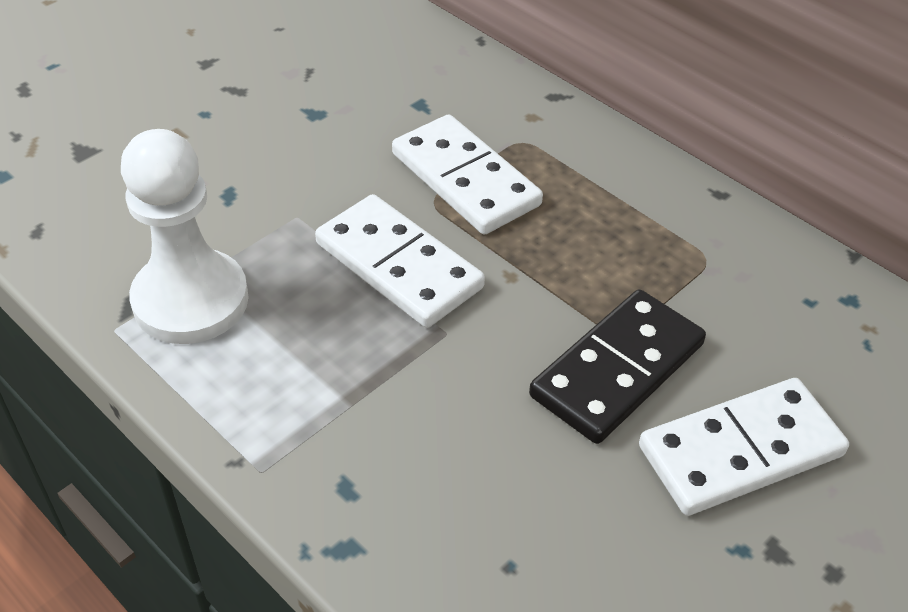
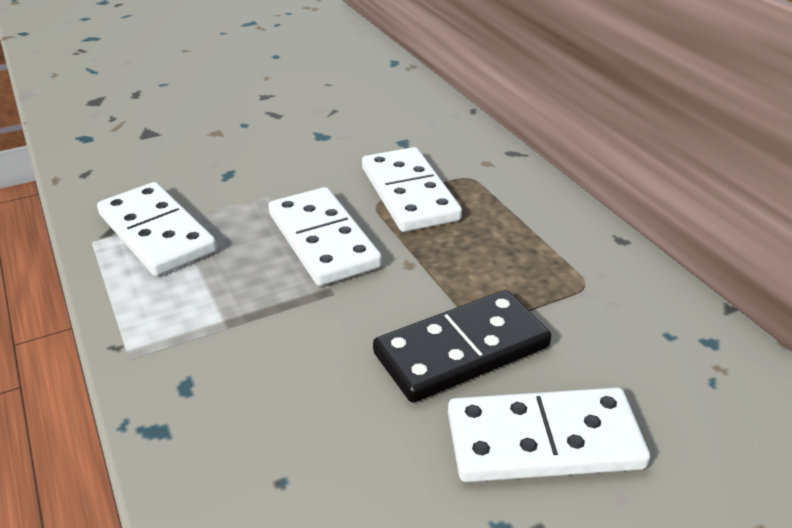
camera: 20 degrees right, 10 degrees down
(190, 300) = (156, 233): white pawn -> white domino

